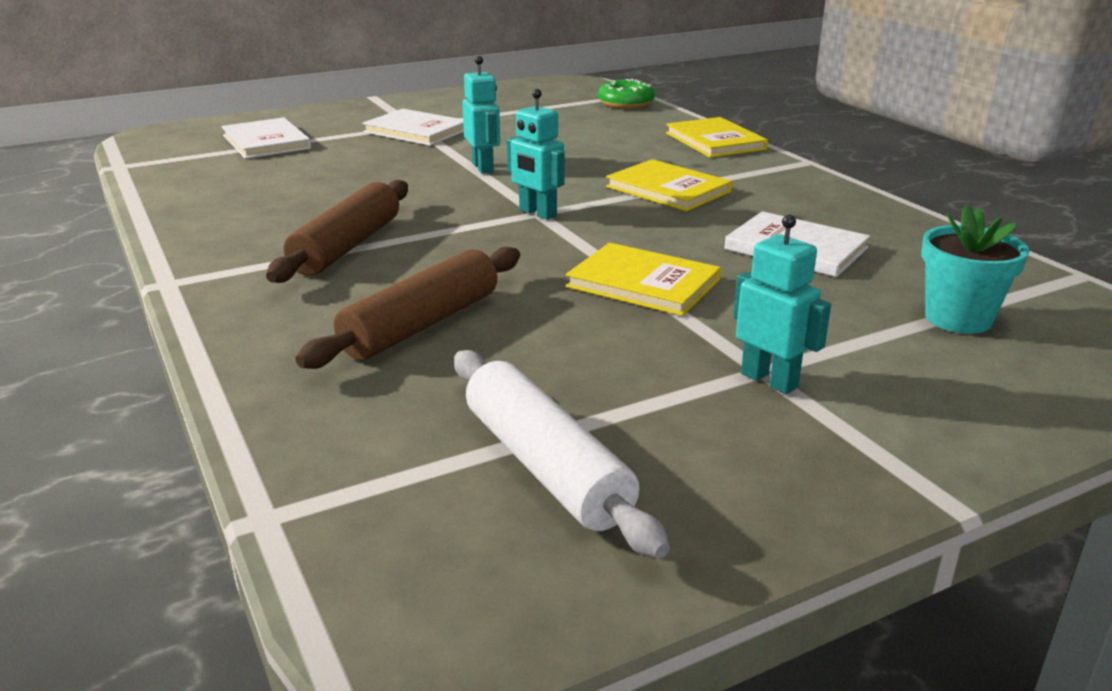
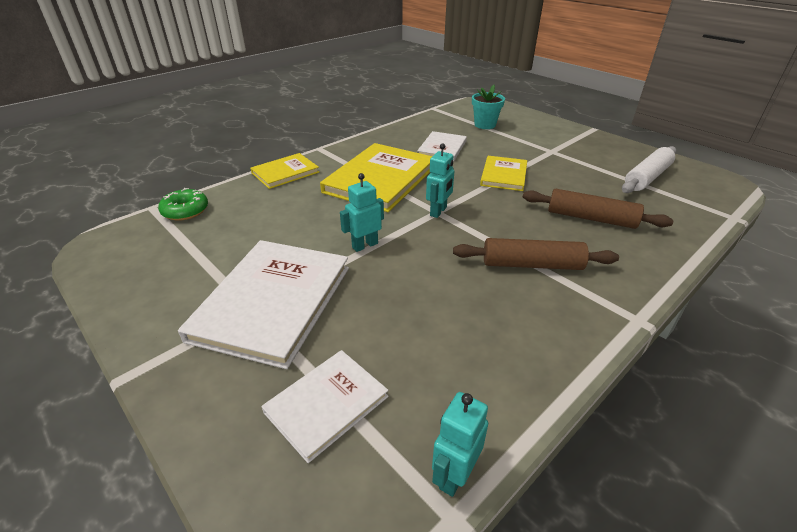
camera: 105 degrees left, 10 degrees up
(416, 131) = (272, 302): white book -> white book, size x1.79
(668, 189) = (380, 179): yellow book -> yellow book, size x1.79
(769, 380) = (557, 150): turquoise robot -> turquoise robot (454, 475)

